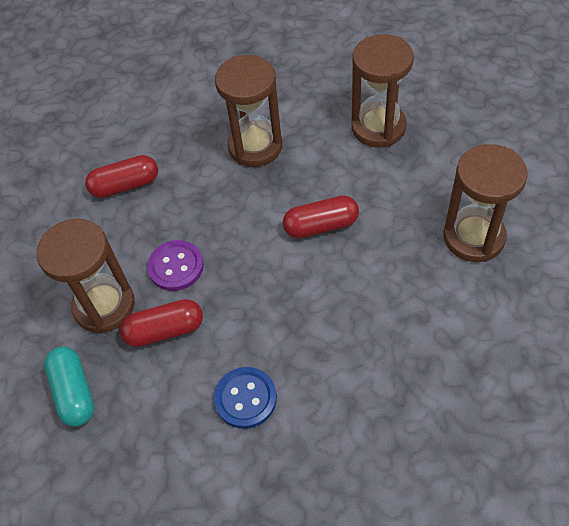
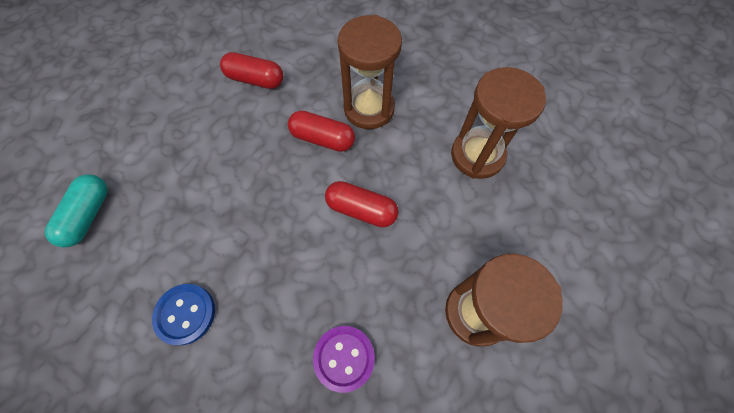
camera: 30 degrees right, 10 degrees up
(104, 306) = (163, 163): brown hourglass -> none
(164, 330) = (182, 212): red capsule -> red capsule (322, 138)
(176, 267) = (233, 167): purple button -> purple button (344, 358)

